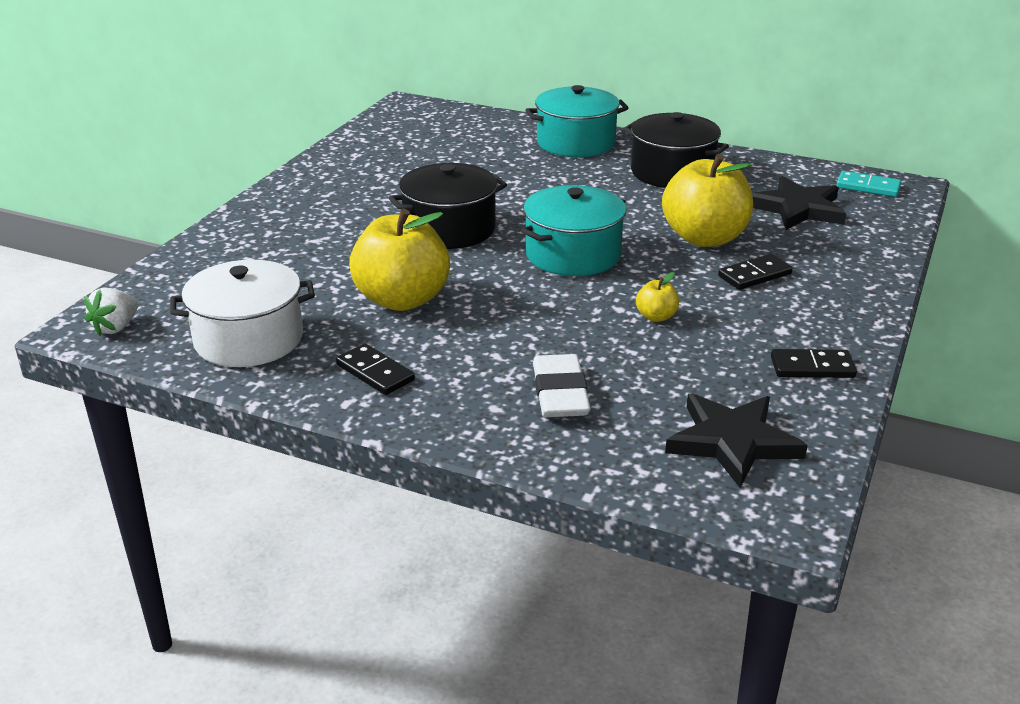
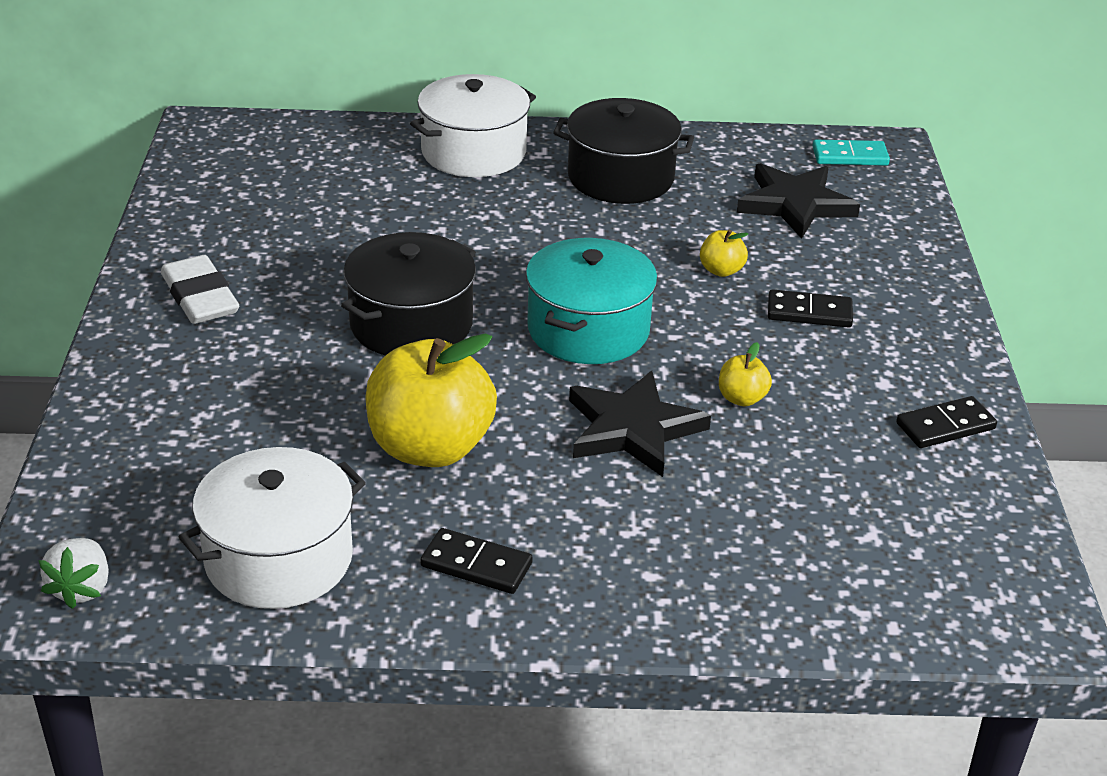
camera: 25 degrees left, 5 degrees up
(560, 393) = (708, 534): white eraser -> white eraser (200, 297)
(576, 143) = (474, 152): turquoise pot -> white pot
(704, 238) = (721, 270): yellow apple -> yellow apple, size x0.43
(732, 442) = (928, 548): black star -> black star (633, 429)
(755, 275) = (809, 313): black domino -> black domino turned 60 degrees clockwise

